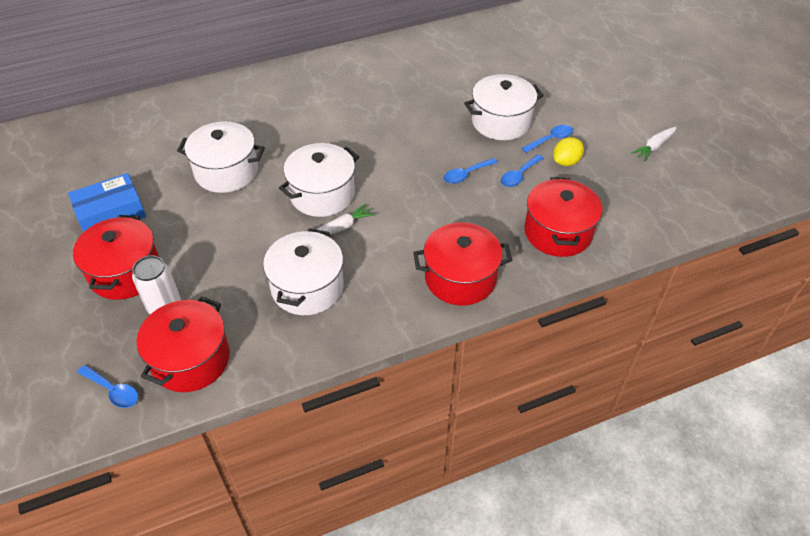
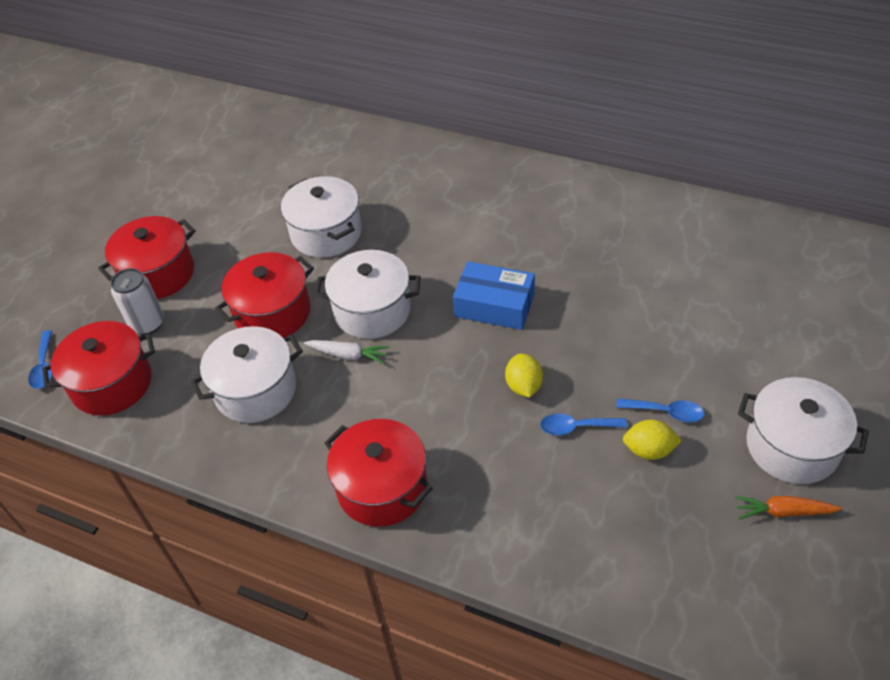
camera: 50 degrees right, 0 degrees up
(111, 214) = (207, 214): blue box -> blue box (494, 305)
(466, 175) = (523, 386): blue spoon -> yellow lemon
(501, 122) = (636, 353): white pot -> white pot (792, 446)
(558, 232) = (534, 520): red pot -> red pot (272, 313)
(654, 147) = (783, 512): white carrot -> orange carrot

